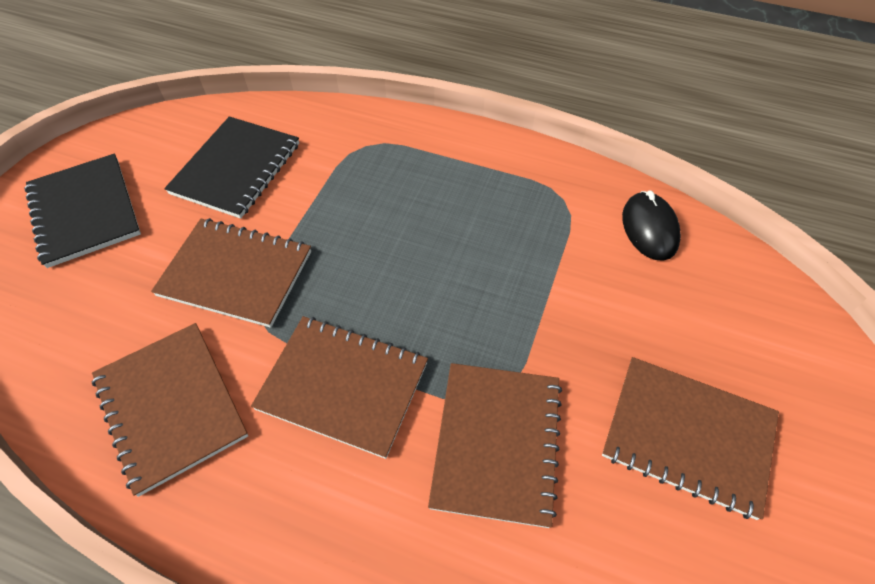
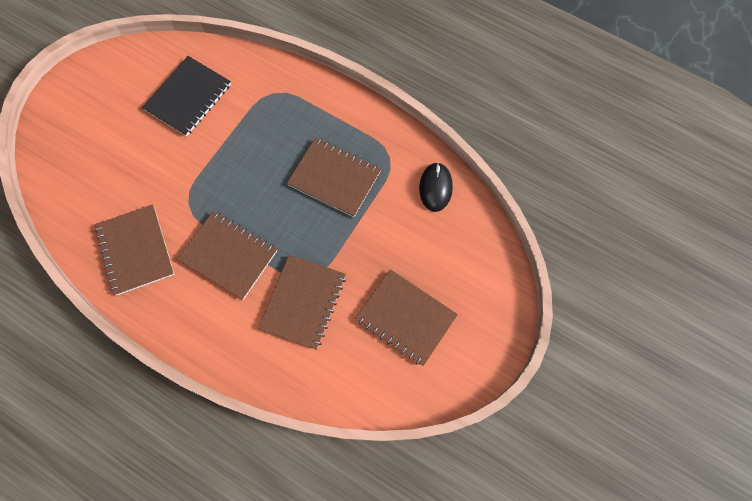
camera: 10 degrees right, 15 degrees up
(85, 211) = (93, 114): black notebook -> none
(236, 273) = (179, 174): brown notebook -> brown notebook (334, 178)

